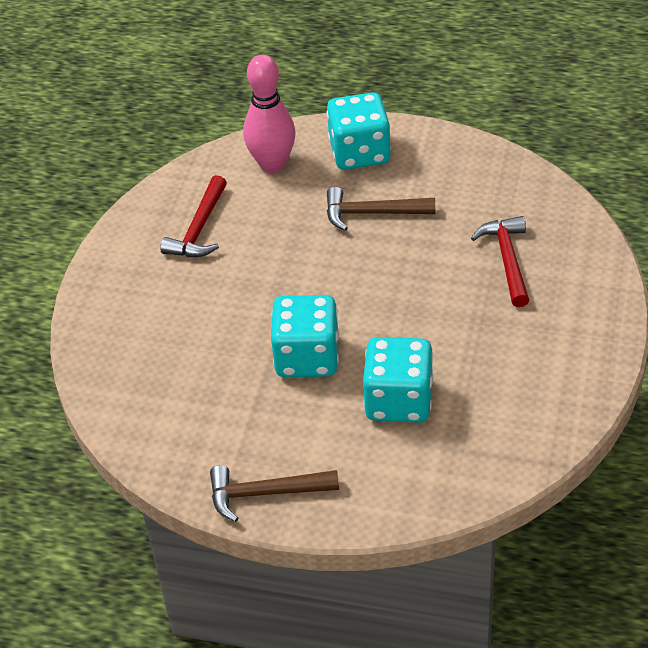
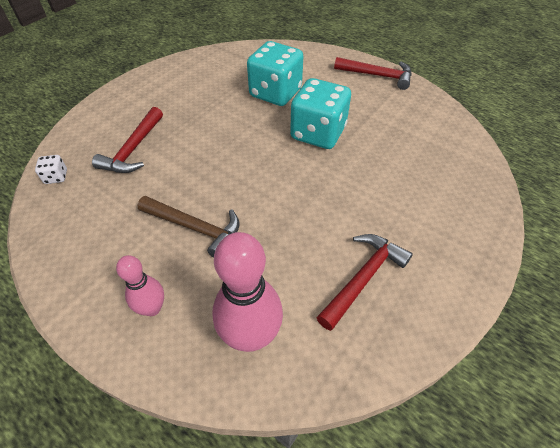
camera: 160 degrees left, 5 degrees up
(265, 493) = (378, 76): brown hammer -> red hammer
(360, 153) = (152, 308): turquoise dice -> pink bowling pin
(554, 206) = (56, 177): none -> white dice

